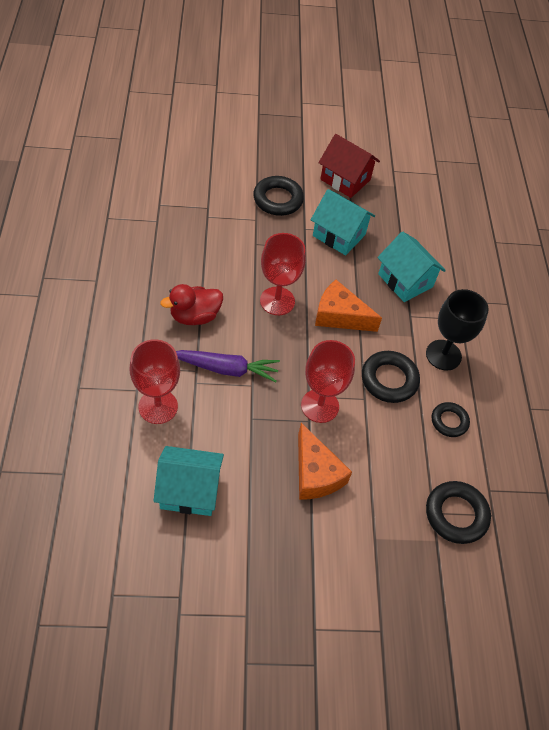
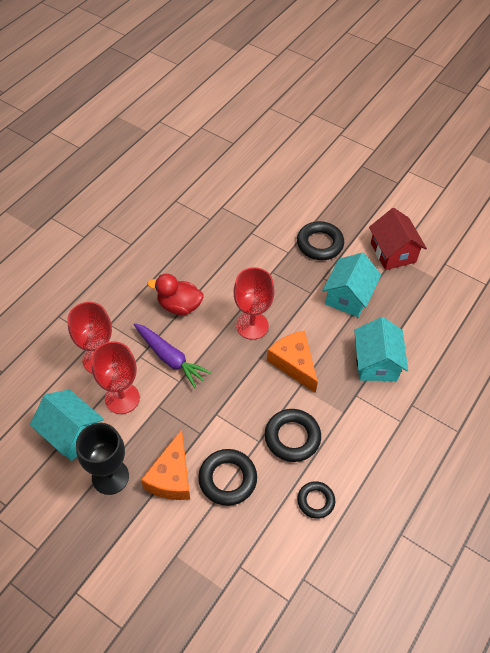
camera: 40 degrees right, 0 degrees up
(320, 406) = (218, 426): red goblet -> red goblet (122, 398)
(339, 235) = (348, 297): turquoise house -> turquoise house turned 45 degrees clockwise
(443, 355) = (357, 443): black goblet -> black goblet (110, 477)
(456, 514) = (257, 580): black ring -> black ring (227, 479)

